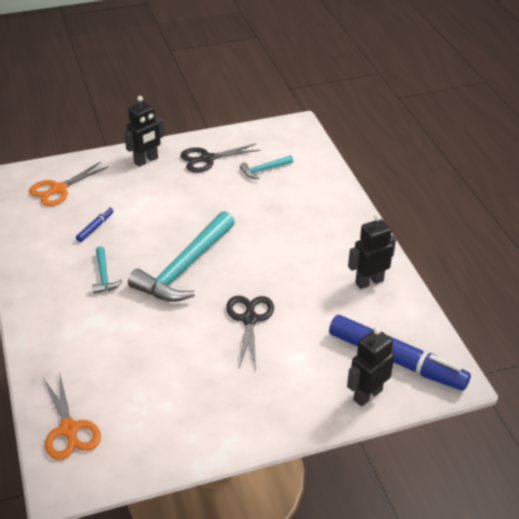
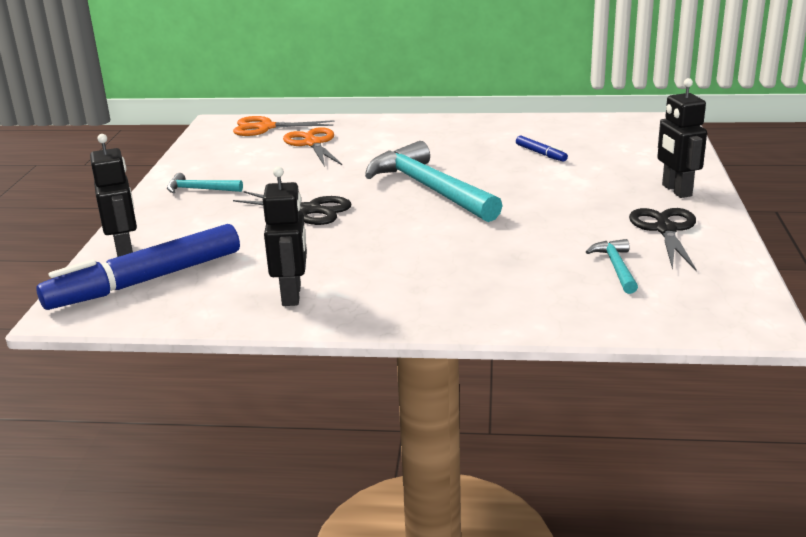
camera: 115 degrees right, 15 degrees down
(58, 189) = (630, 142): orange scissors -> orange scissors (313, 143)
(104, 275) = (451, 151): turquoise hammer -> turquoise hammer (200, 189)

